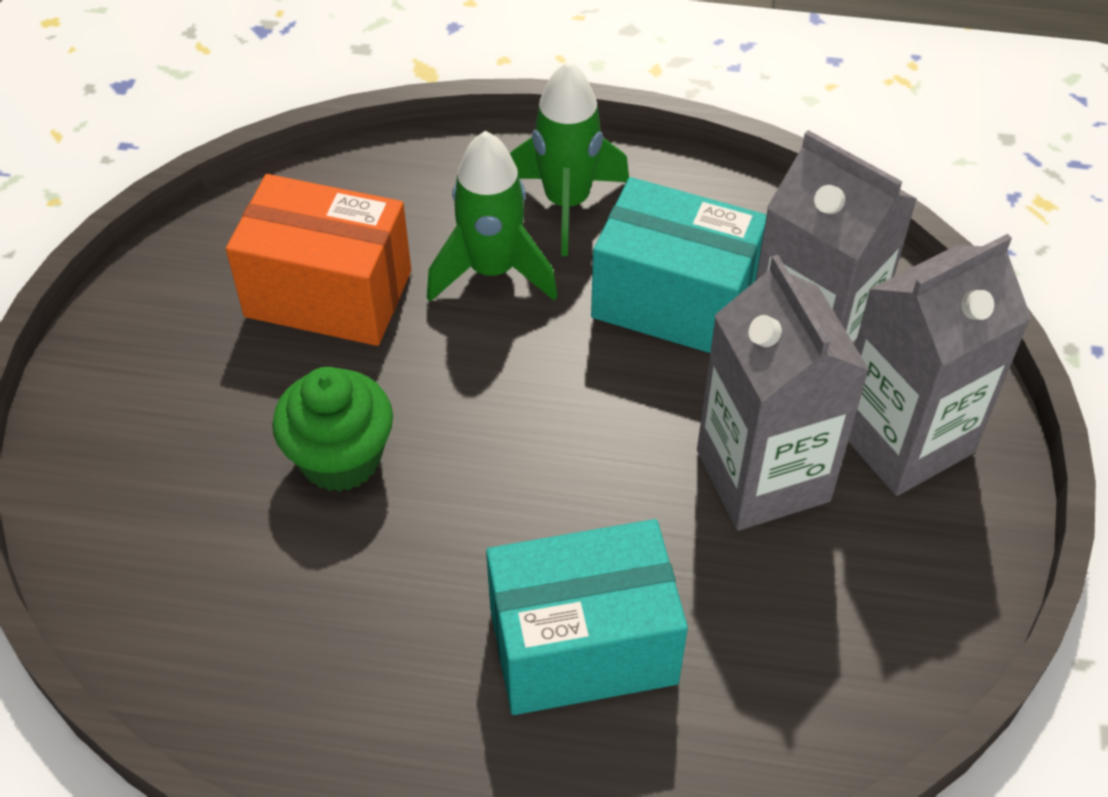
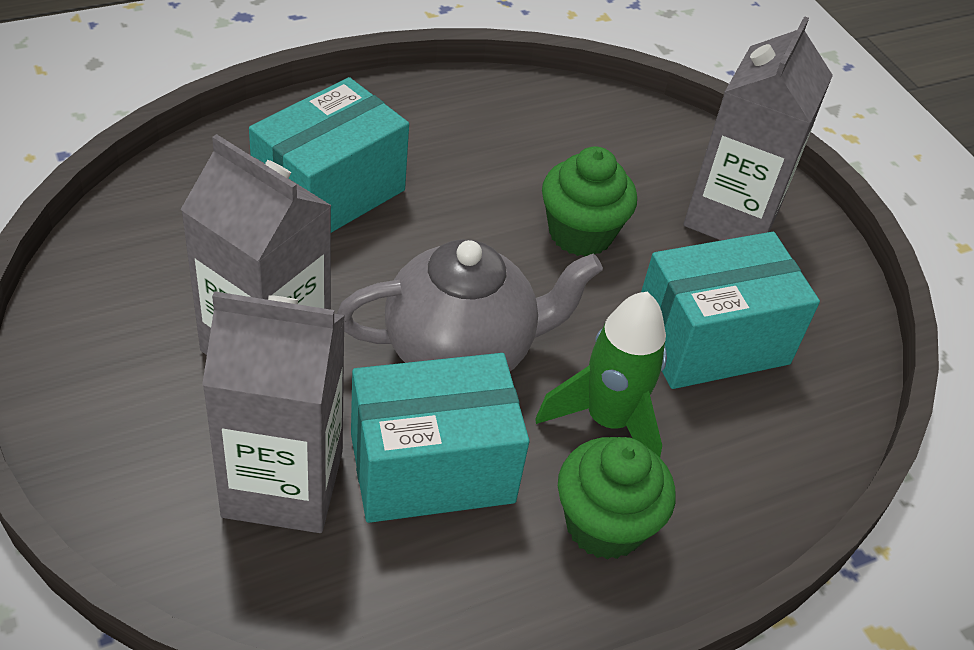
camera: 140 degrees right, 5 degrees down
(328, 293) = (711, 341): orange box -> turquoise box
(567, 203) = (604, 525): green rocket -> green cupcake
(573, 388) = (461, 351): none -> grey teapot
(903, 439) = (156, 429): grey carton -> grey carton (732, 216)

